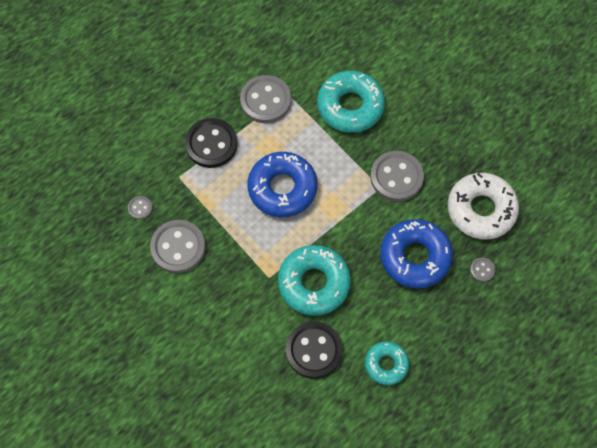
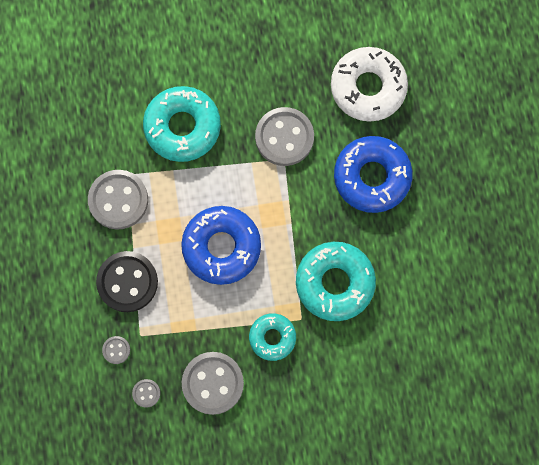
camera: 55 degrees left, 10 degrees up
(314, 350) = (397, 326): black button -> none
(386, 364) = (452, 273): turquoise donut -> turquoise donut (272, 337)
(482, 270) = (424, 129): grey button -> grey button (116, 350)

